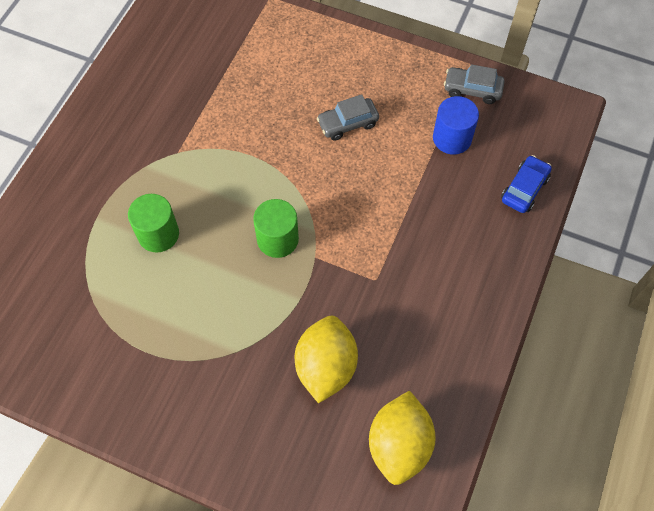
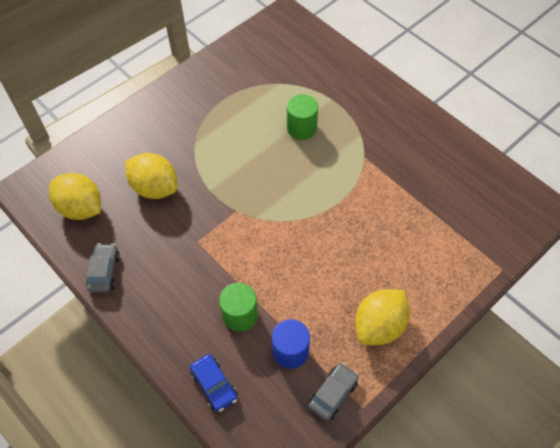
camera: 115 degrees right, 5 degrees down
(277, 239) = (261, 193): green cylinder -> green cylinder (240, 315)
(347, 123) = (341, 277): grey car -> grey car (104, 272)
(384, 75) = (379, 326): none -> yellow lemon

